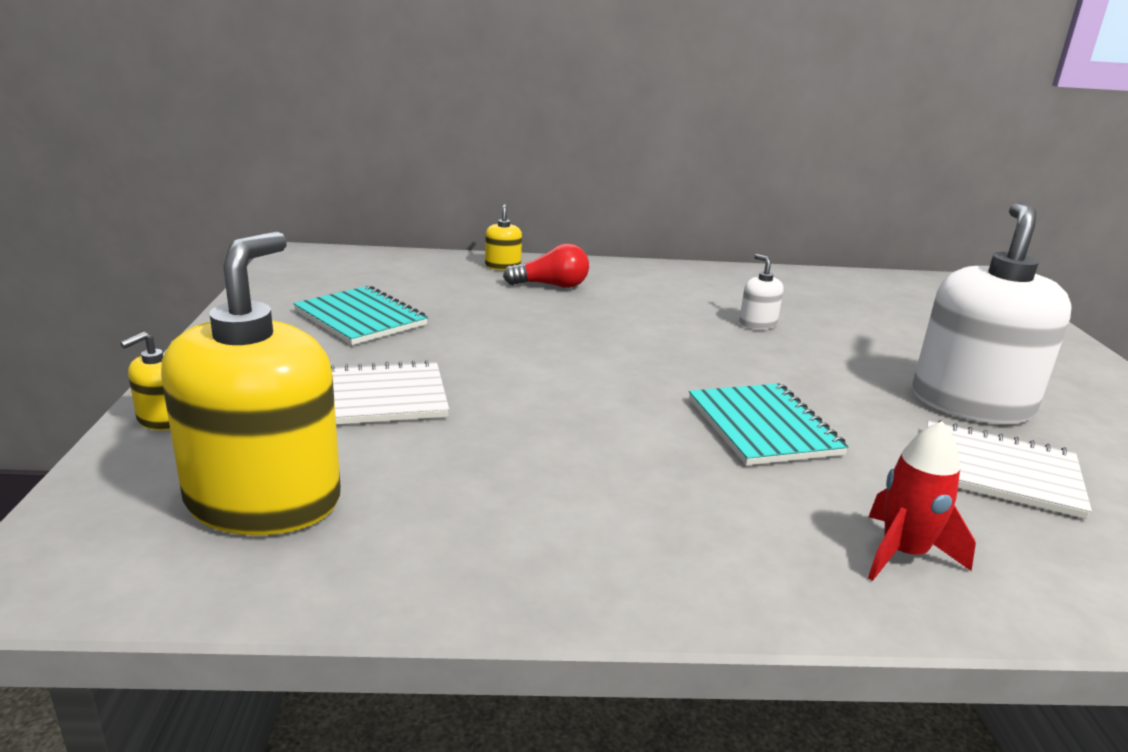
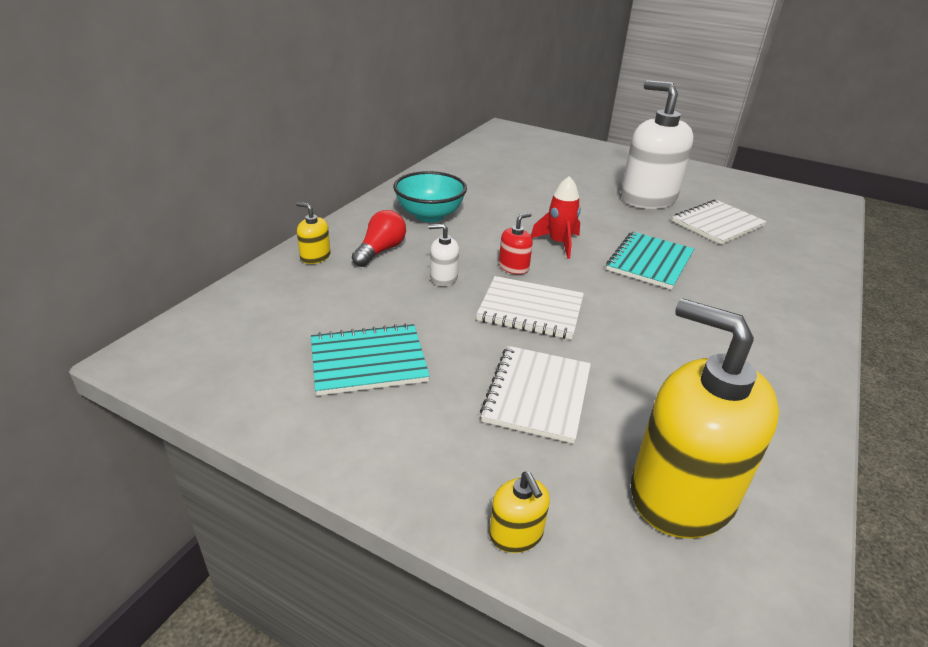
camera: 60 degrees left, 10 degrees up
(534, 370) = (530, 310): none -> white notebook
(613, 347) = (514, 267): none -> red soap dispenser
(659, 290) = (429, 215): none -> turquoise bowl
(757, 324) = (512, 207): white soap dispenser -> white soap dispenser (443, 277)
(763, 427) = (649, 262): turquoise notebook -> turquoise notebook turned 75 degrees counterclockwise
(903, 554) = (783, 279): red rocket -> red rocket (559, 243)

